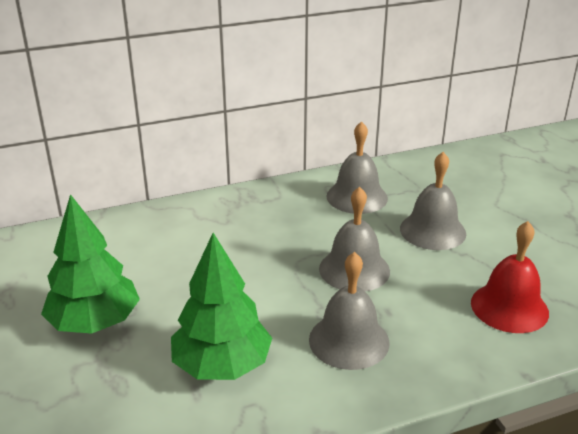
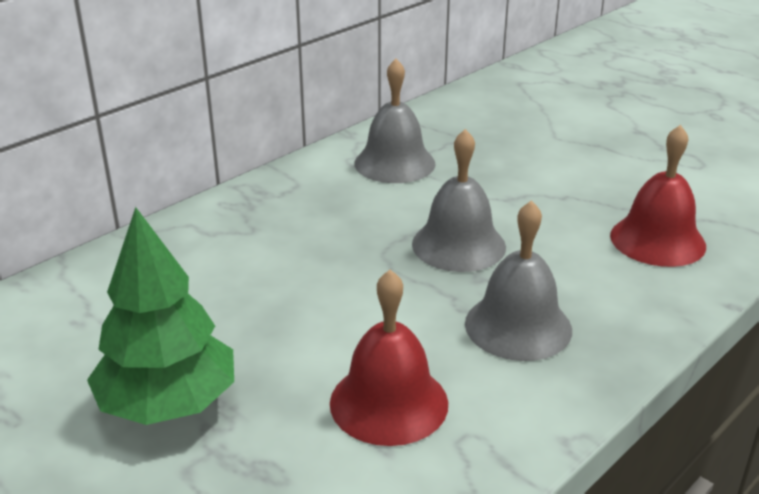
camera: 25 degrees left, 0 degrees up
(222, 365) = (389, 402): green tree -> red bell
(432, 231) = (512, 180): grey bell -> none

